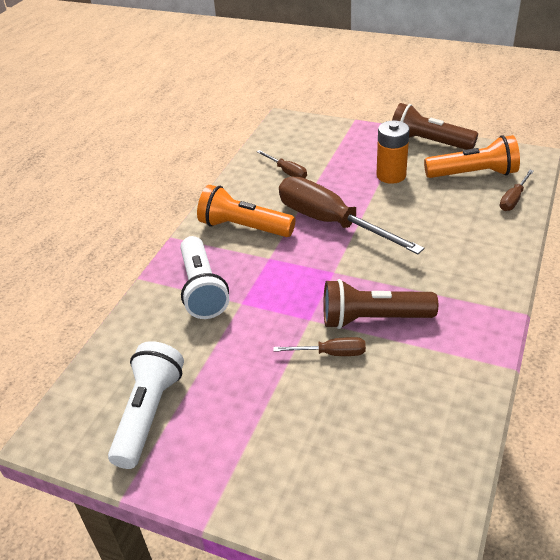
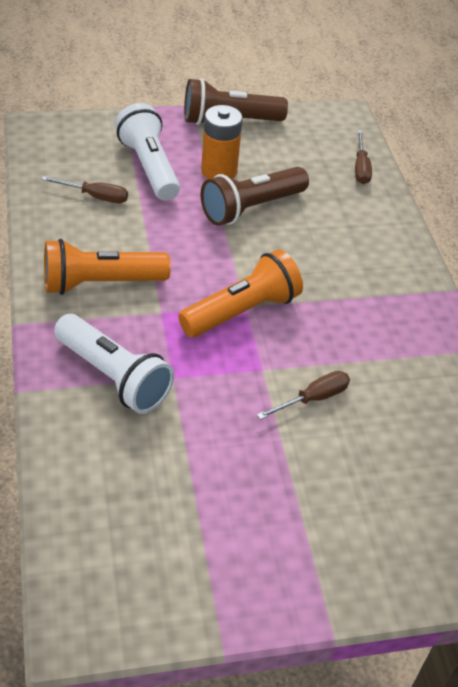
camera: 40 degrees left, 5 degrees up
(149, 414) = (175, 546): white flashlight -> white flashlight (149, 167)
(331, 222) = (197, 247): brown screwdriver -> none
(373, 319) = (325, 345): brown flashlight -> brown flashlight (251, 208)
(473, 174) = (302, 148): orange flashlight -> orange flashlight (242, 311)

